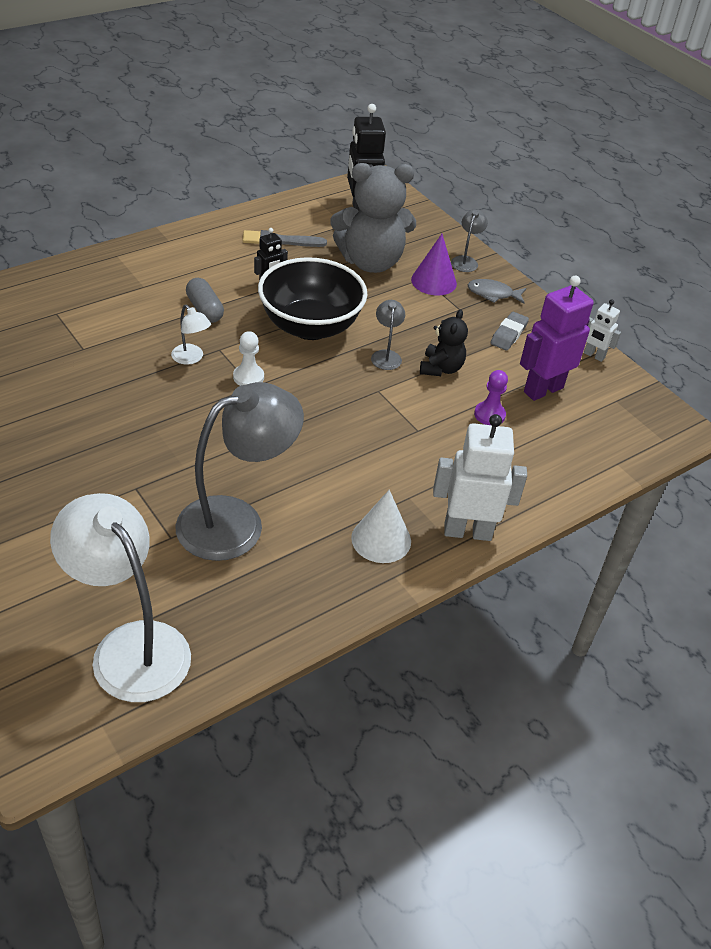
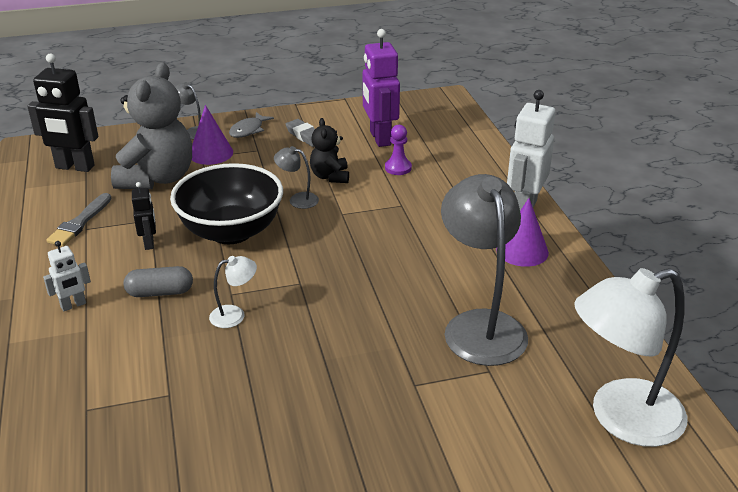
camera: 65 degrees left, 10 degrees down
(248, 377) = (285, 282): white pawn -> none
(381, 539) = (522, 250): white cone -> purple cone
(441, 368) = (330, 176): black teddy bear -> black teddy bear turned 135 degrees counterclockwise
(594, 355) = (352, 108): white robot -> white robot (73, 305)

